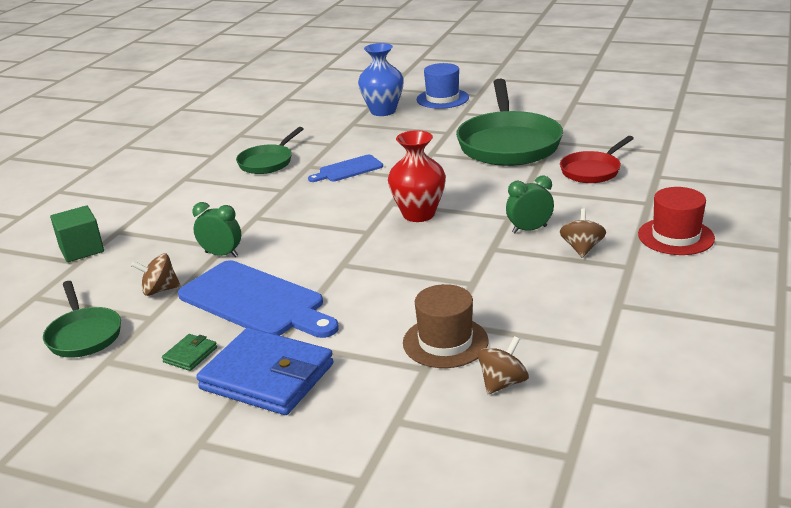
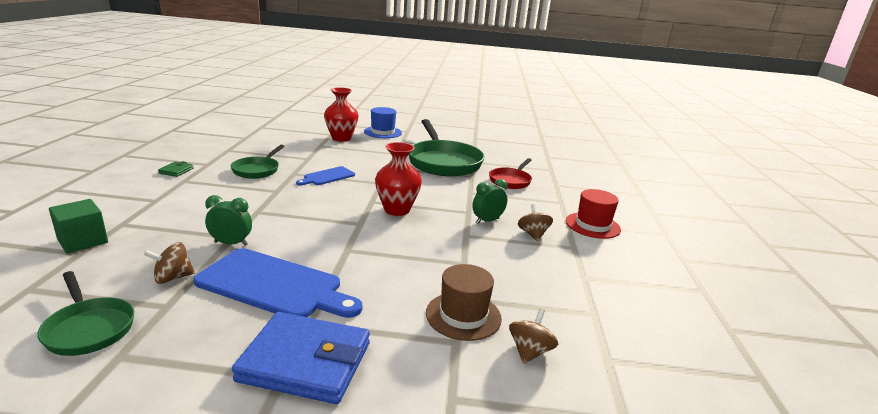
camera: 20 degrees left, 5 degrees down
(190, 355) = (216, 343): green wallet -> green wallet (176, 171)
(383, 111) = (341, 138): blue vase -> red vase

